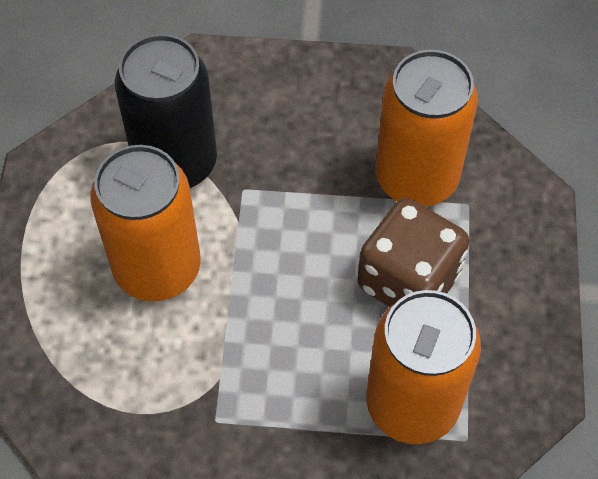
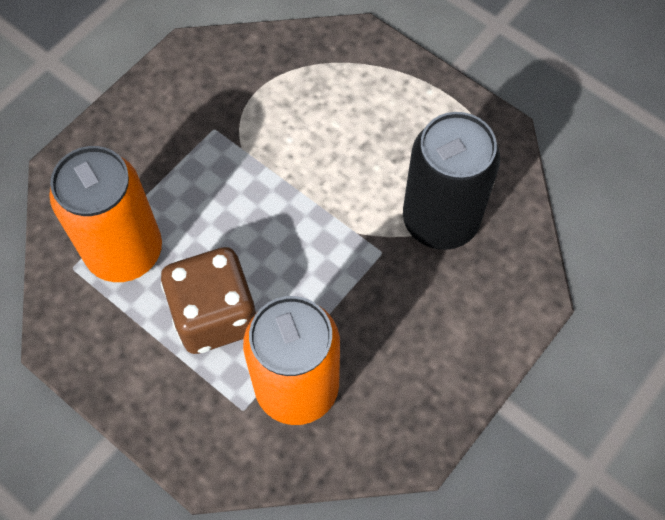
camera: 125 degrees right, 5 degrees up
(157, 268) = (355, 158): orange can -> none

